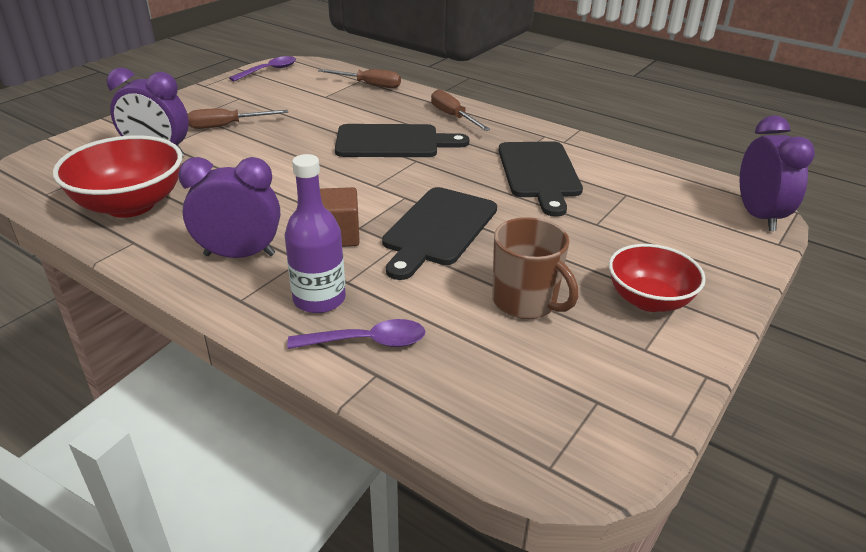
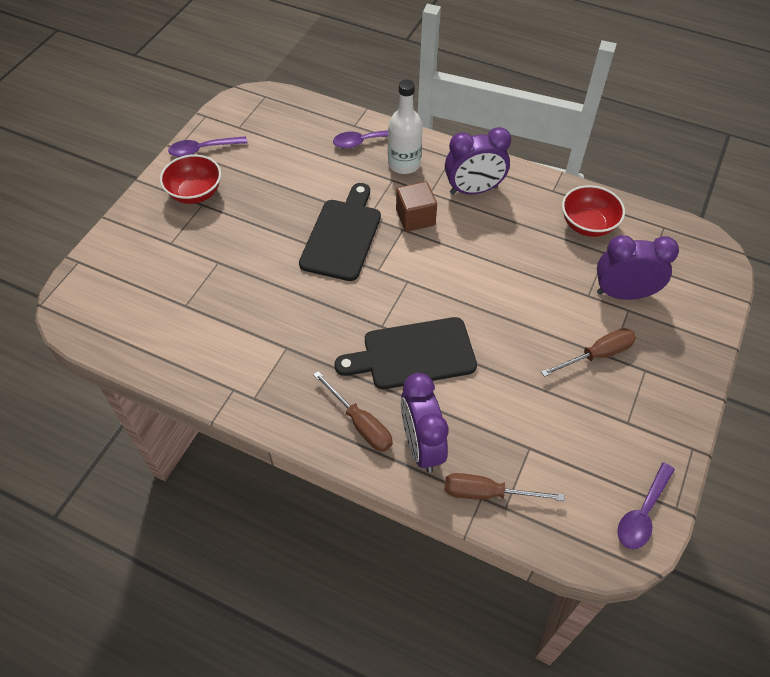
camera: 170 degrees right, 20 degrees up
(130, 205) = (587, 225): red bowl -> red bowl, size x0.66
(319, 299) = (404, 164): purple bottle -> white bottle
(525, 302) = (275, 180): brown mug -> none
(539, 173) = (262, 324): black cutting board -> none
(656, 365) = (202, 150): none -> purple spoon
(758, 216) = (77, 293): purple clock -> purple clock (421, 446)

